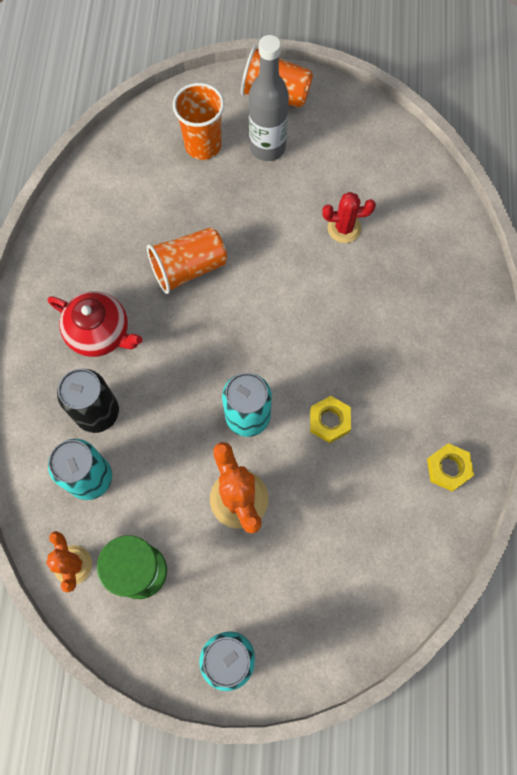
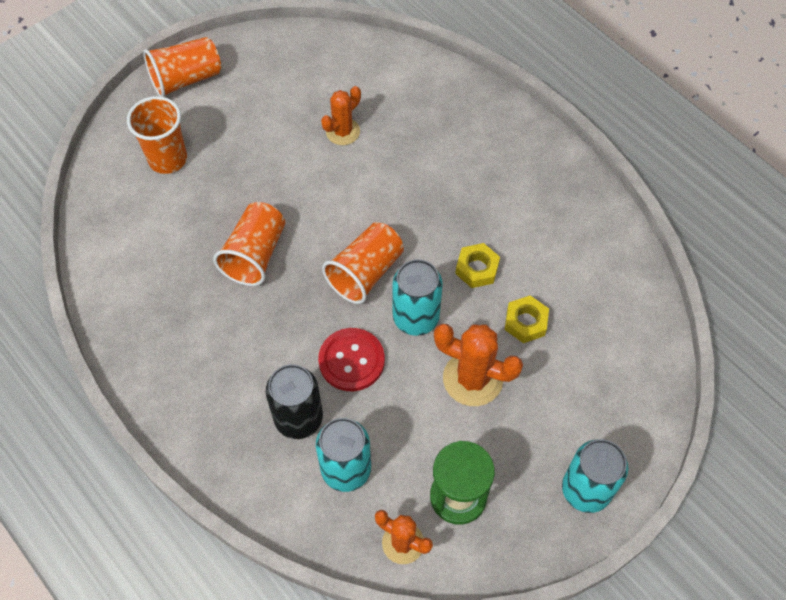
camera: 45 degrees left, 10 degrees down
(100, 333) = (235, 360): red teapot -> none
(172, 405) = (351, 360): none -> red button
(248, 350) = (365, 273): none -> orange cup
(267, 147) = (222, 121): grey bottle -> none
(344, 228) = (342, 131): red cactus -> orange cactus
(448, 468) = (588, 228): yellow nut -> yellow nut (525, 322)

